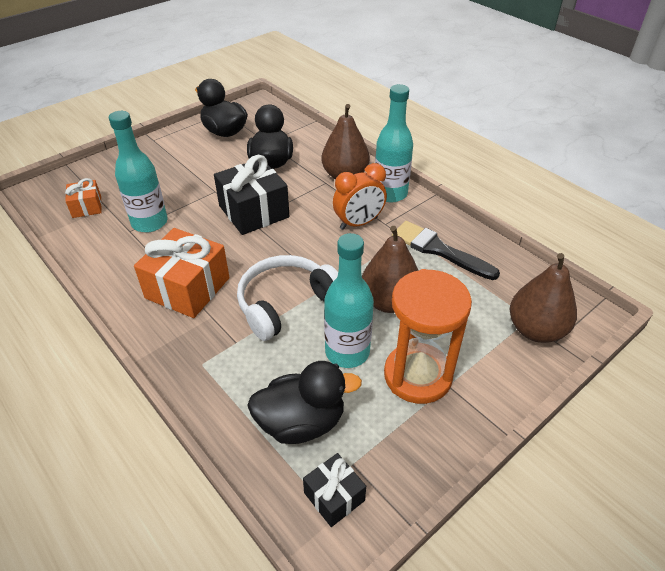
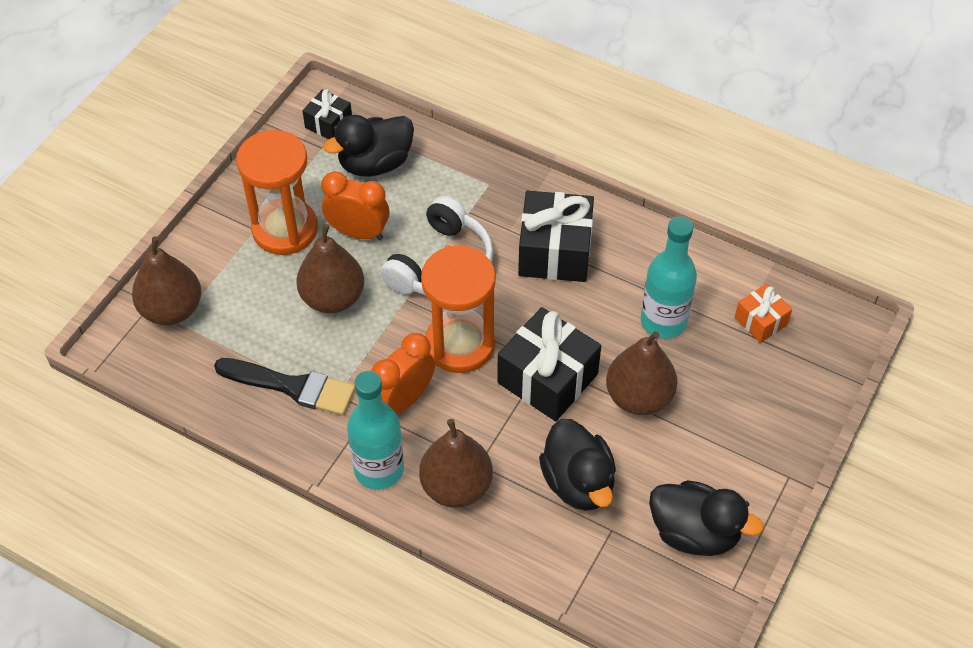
camera: 160 degrees right, 10 degrees up
(187, 288) = (555, 251): orange gift -> black gift
(203, 189) = (638, 397): none -> brown pear
(302, 245) = (460, 344): none -> orange hourglass
(347, 352) = (358, 232): turquoise bottle -> orange clock

